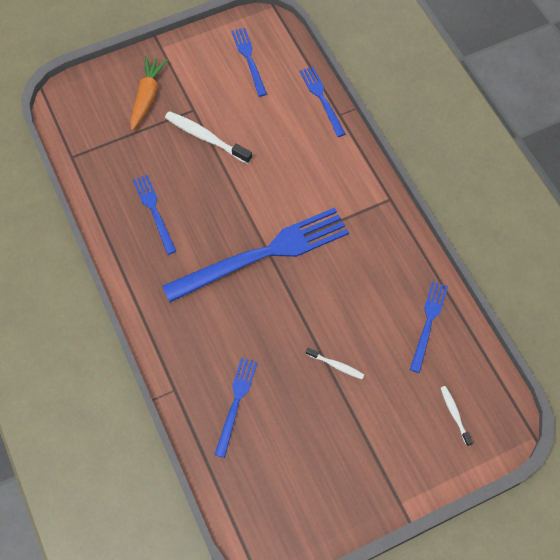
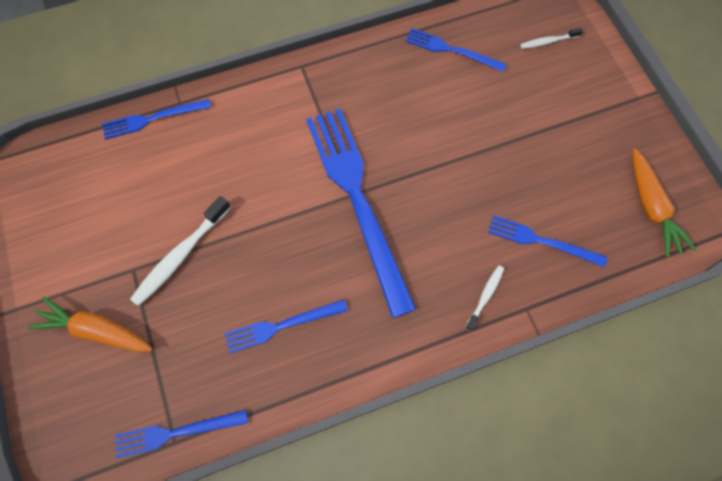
camera: 85 degrees left, 5 degrees up
(249, 59) = (70, 195): blue fork -> blue fork (176, 432)
(276, 503) = (651, 208): none -> orange carrot
(336, 365) = (497, 138): white toothbrush -> white toothbrush (485, 296)

